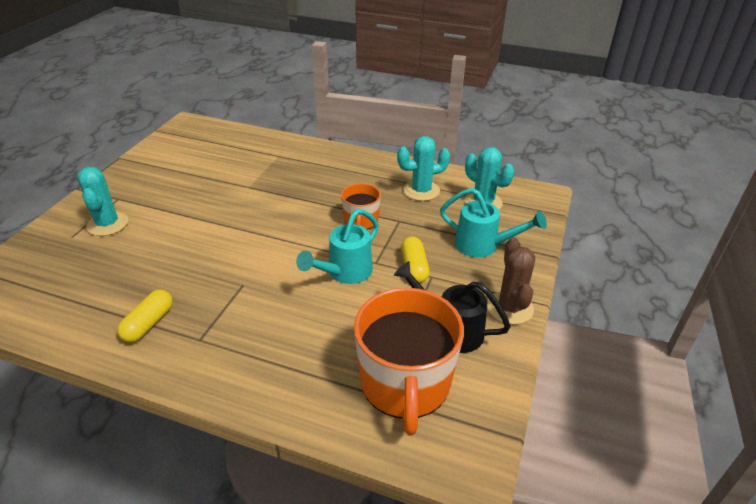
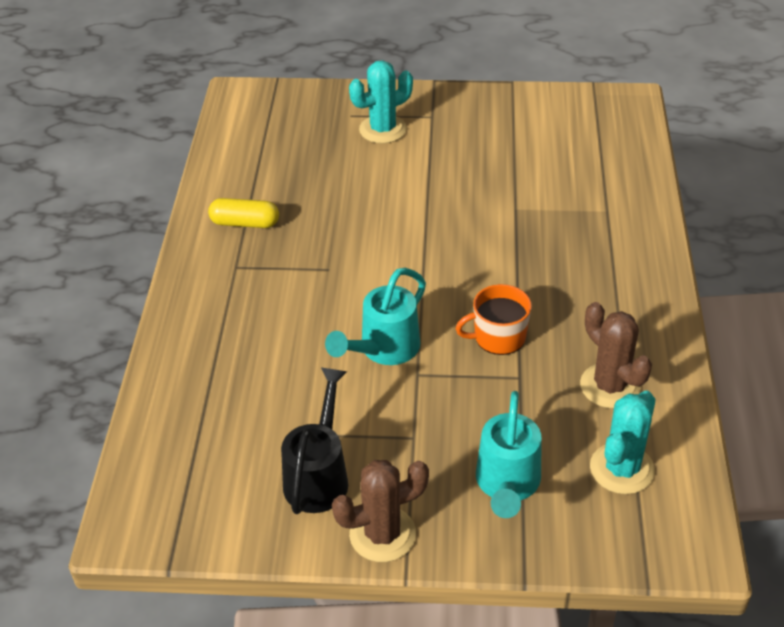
camera: 75 degrees right, 5 degrees up
(345, 273) = (384, 350): turquoise watering can -> turquoise watering can turned 75 degrees counterclockwise
(405, 384) = (220, 449): orange mug -> none
(414, 267) = (423, 415): yellow capsule -> none
(421, 191) = (610, 386): turquoise cactus -> brown cactus

